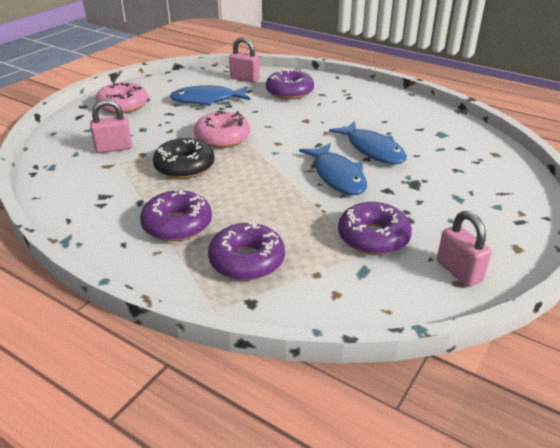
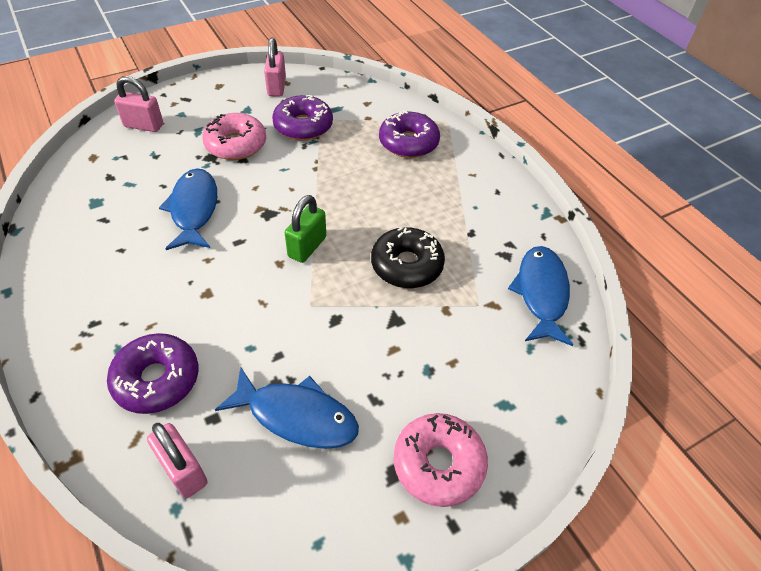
camera: 155 degrees left, 15 degrees up
(114, 148) = (478, 338): pink padlock -> pink padlock (144, 125)
(177, 225) = (446, 193): purple donut -> none
(222, 138) = (335, 301): pink donut -> pink donut (236, 144)
(267, 155) = (307, 247): none -> green padlock
(337, 176) = (266, 190): blue fish -> blue fish (541, 293)

